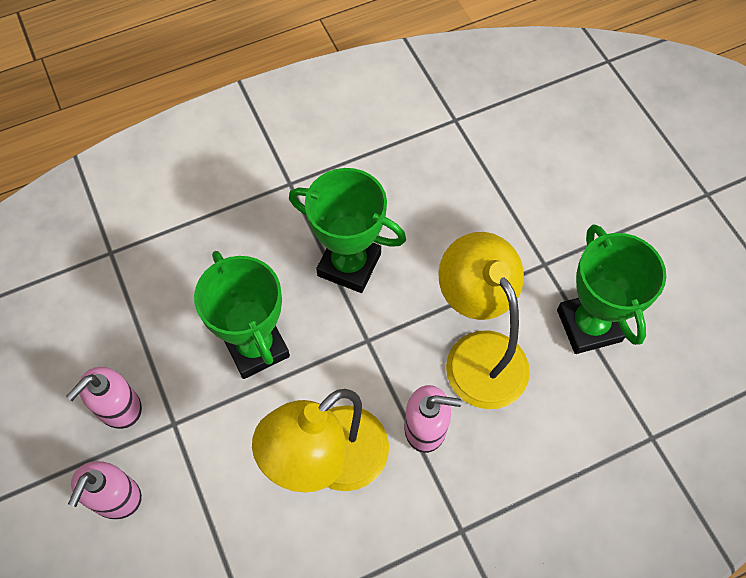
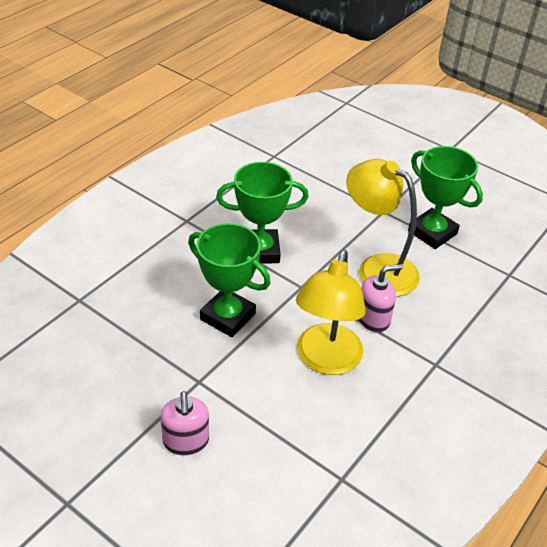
camera: 30 degrees left, 20 degrees down
(118, 407) = (150, 387): pink soap dispenser -> none

